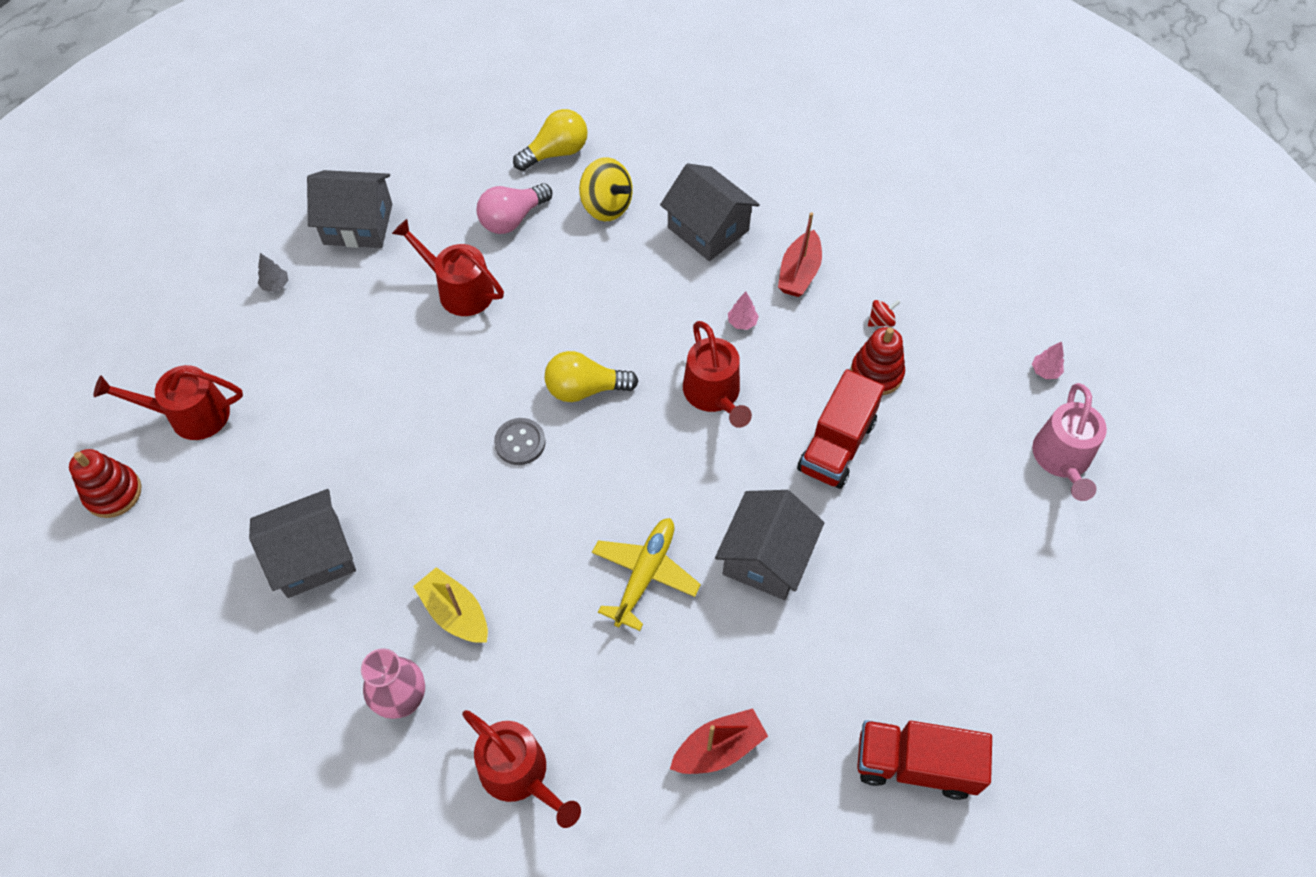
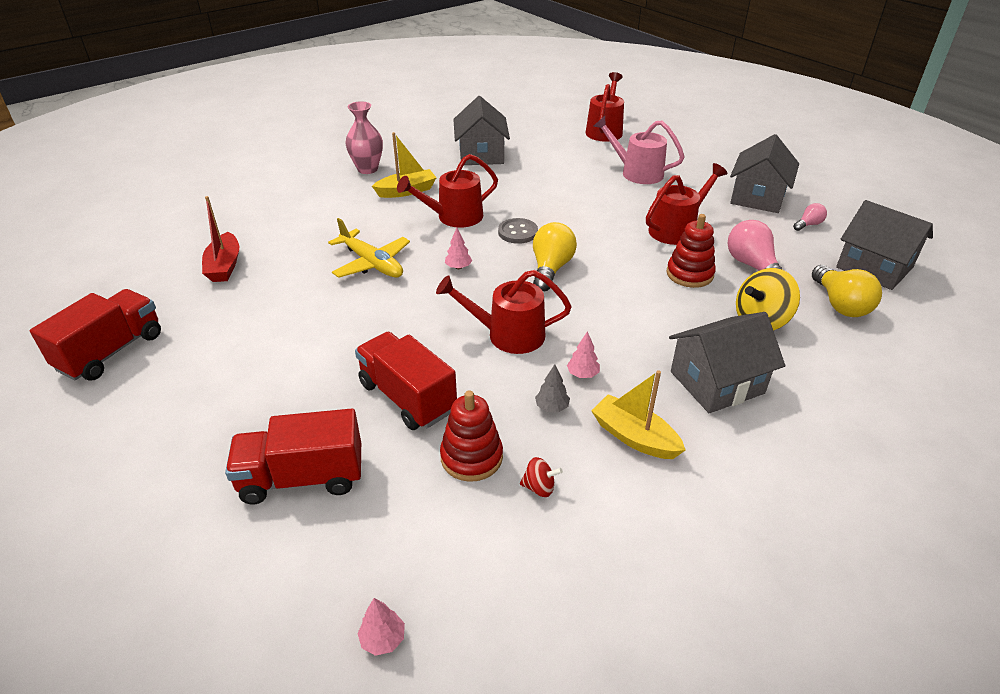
camera: 110 degrees right, 20 degrees down
(113, 493) = (562, 109): red stacking toy -> red stacking toy (689, 274)
(275, 285) = (703, 163): grey tree -> grey tree (552, 407)
(410, 178) = (808, 224): none -> pink light bulb
(519, 774) = (288, 196): red watering can -> red watering can (454, 217)
(617, 479) = (458, 267): none -> pink tree
(766, 558) = (336, 323): grey house -> grey house (874, 267)
(799, 273) = (634, 437): red boat -> yellow boat
(881, 321) = (539, 487): red spinning top -> red spinning top turned 75 degrees counterclockwise
(960, 483) = (302, 477): none -> red truck
(1062, 459) = (257, 593): pink watering can -> pink watering can (637, 172)

